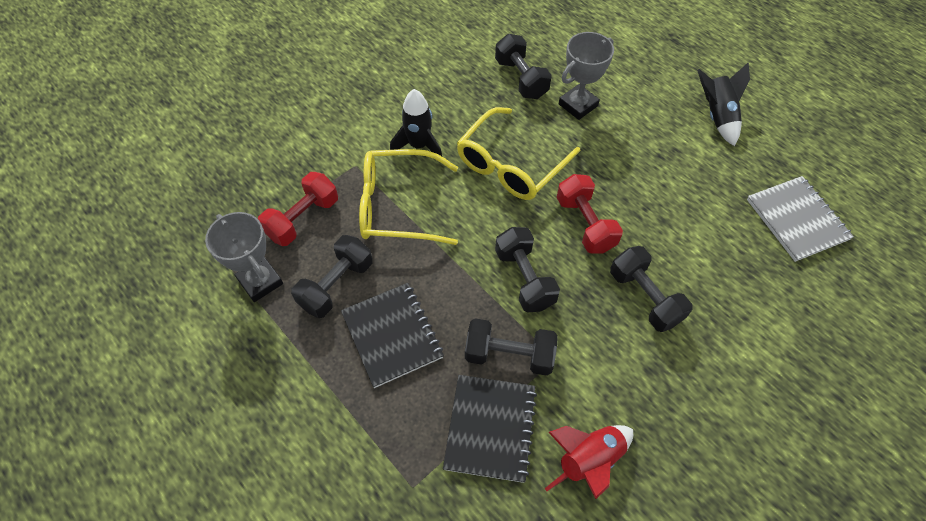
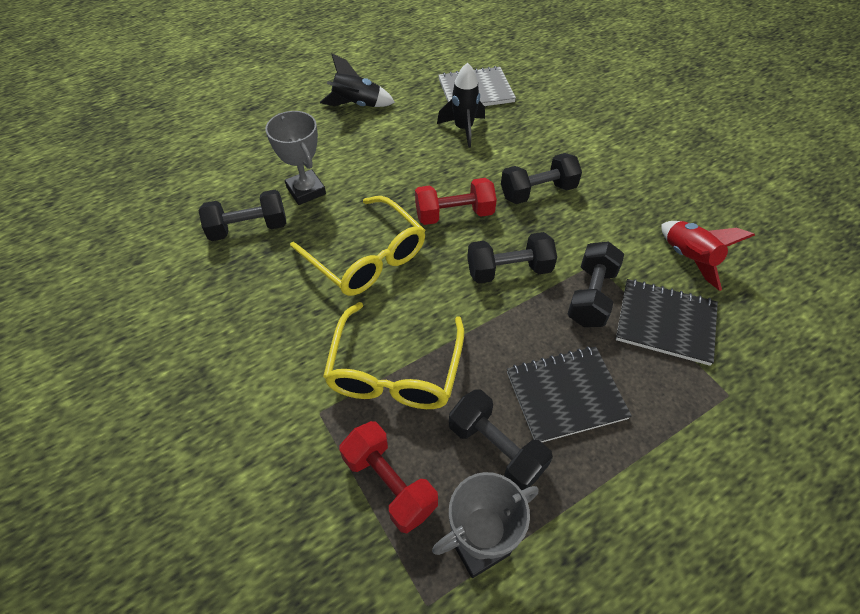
camera: 80 degrees left, 5 degrees down
(419, 146) = (311, 338): black rocket -> black rocket (463, 129)

